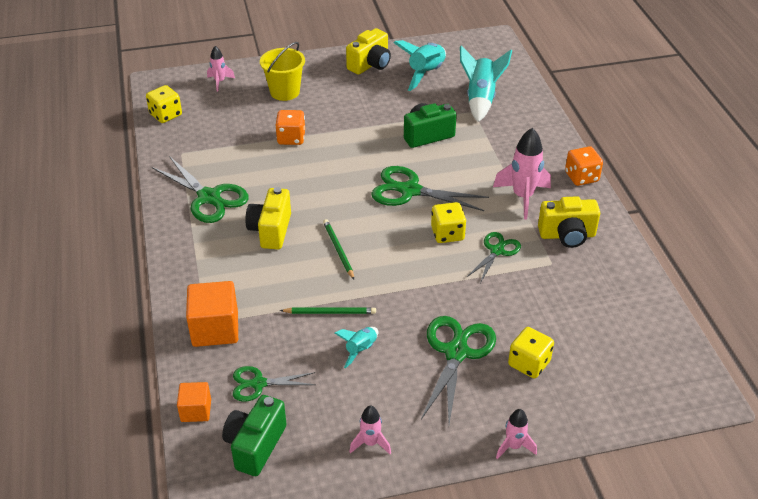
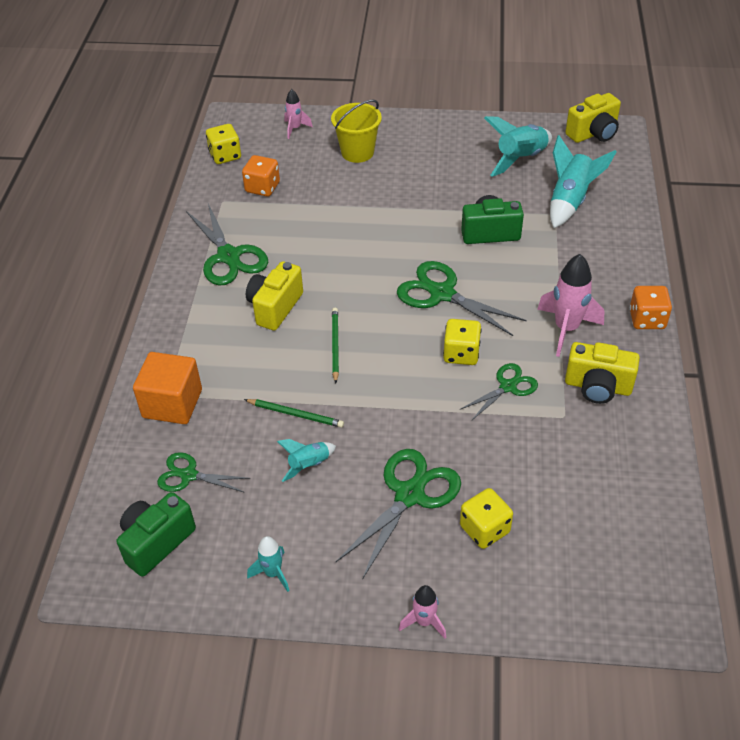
camera: 20 degrees right, 5 degrees up
(196, 410) = (115, 488): orange cube -> none
(291, 138) = (341, 207): orange dice -> orange dice (262, 187)
(370, 65) = (463, 137): yellow camera -> yellow camera (593, 133)
(370, 443) = (273, 573): pink rocket -> turquoise rocket

